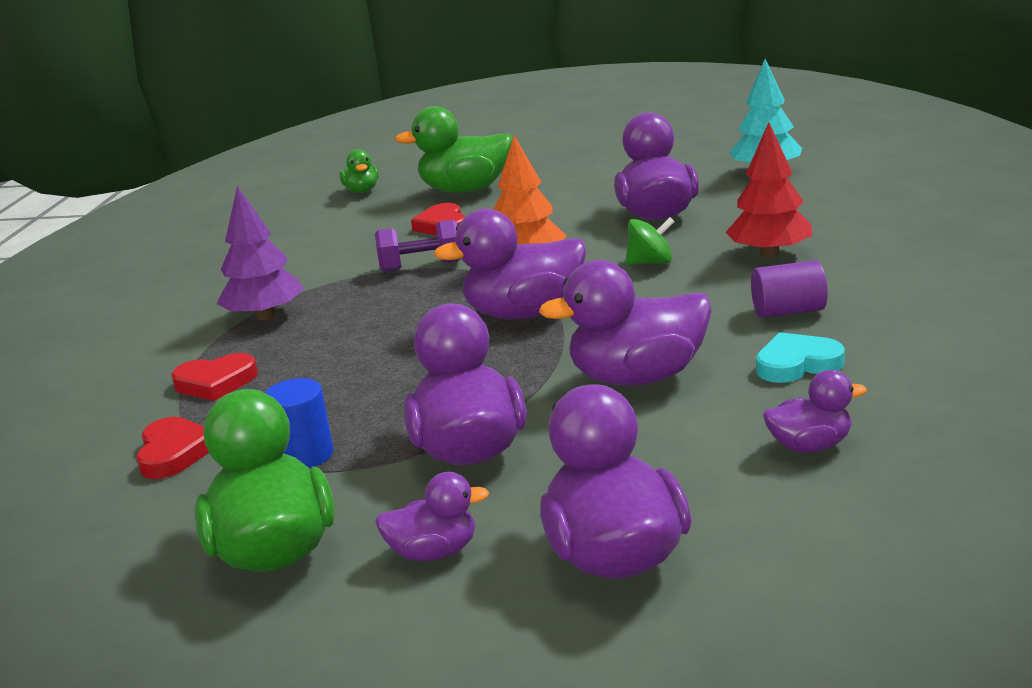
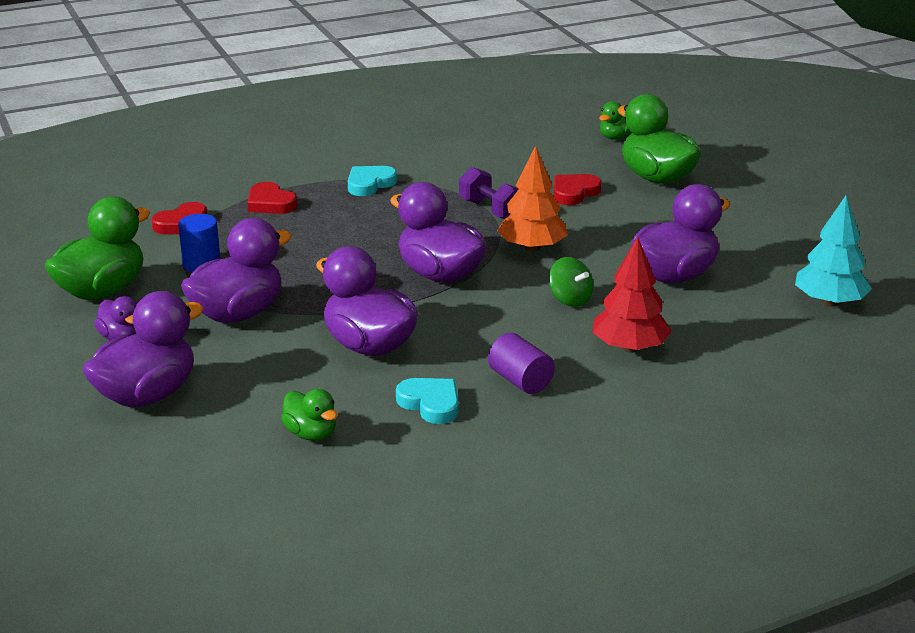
camera: 55 degrees right, 5 degrees up
(265, 316) = (369, 184): purple tree -> turquoise heart
(810, 446) = (311, 434): purple duck -> green duck

